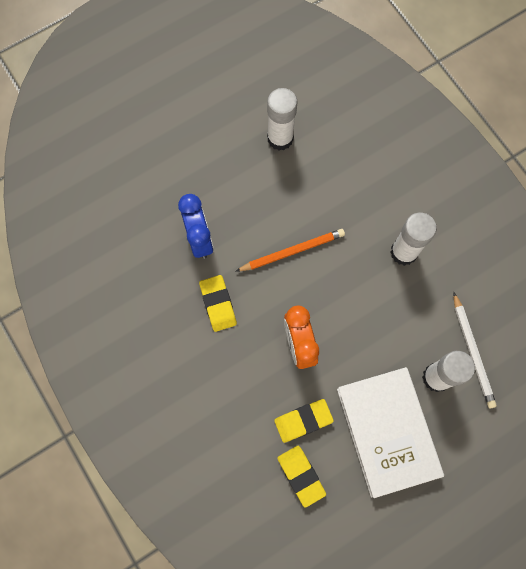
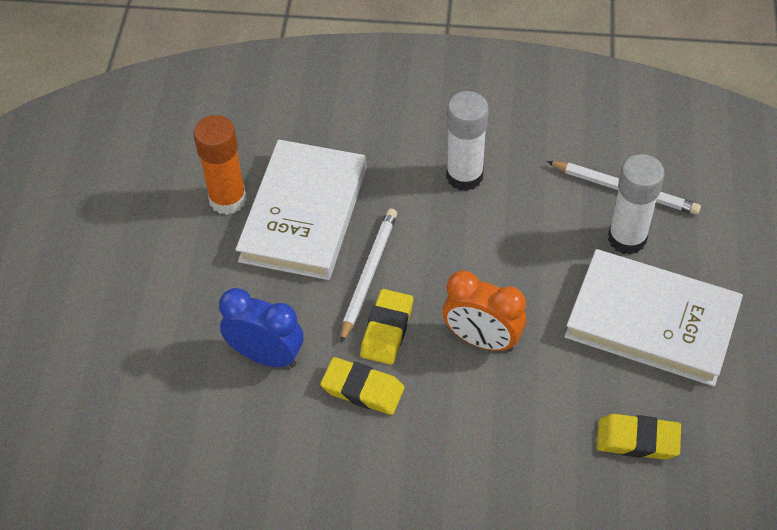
camera: 50 degrees left, 20 degrees down
(280, 138) = (228, 199): white glue stick -> orange glue stick
(292, 251) = (368, 275): orange pencil -> white pencil
(303, 185) = (303, 214): none -> white book
(303, 421) = (575, 395): yellow eraser -> yellow eraser (387, 330)

